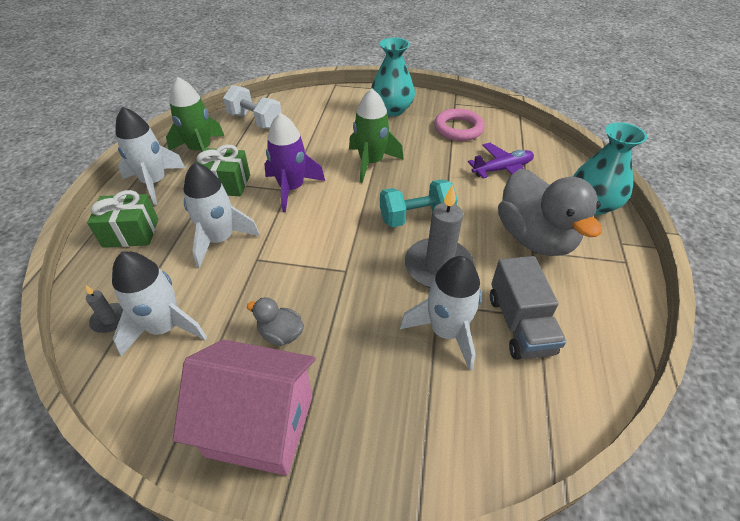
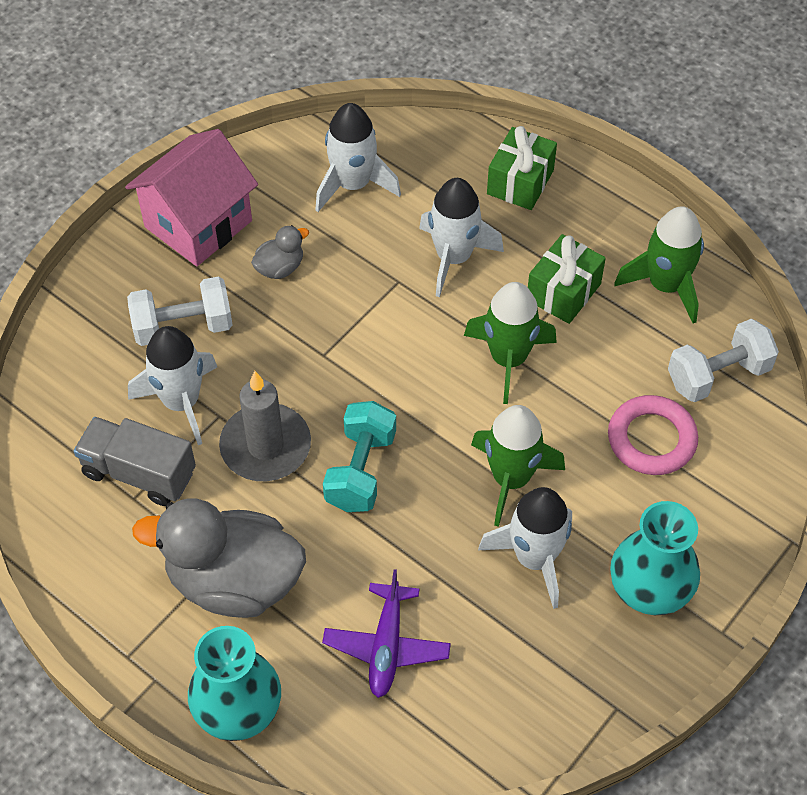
camera: 120 degrees right, 10 degrees up
(110, 319) = (393, 147): grey candle -> none
(155, 183) = (612, 221): white rocket -> white rocket (534, 558)
(291, 189) = (508, 359): purple rocket -> green rocket
(380, 370) = (183, 326): none -> white dumbbell
(458, 129) = (531, 657): pink ring -> pink ring (651, 439)

